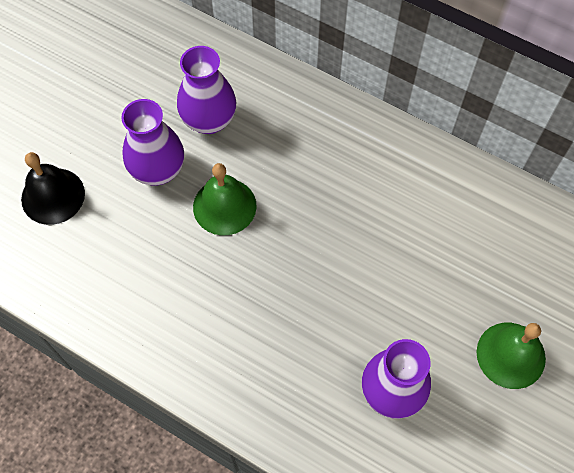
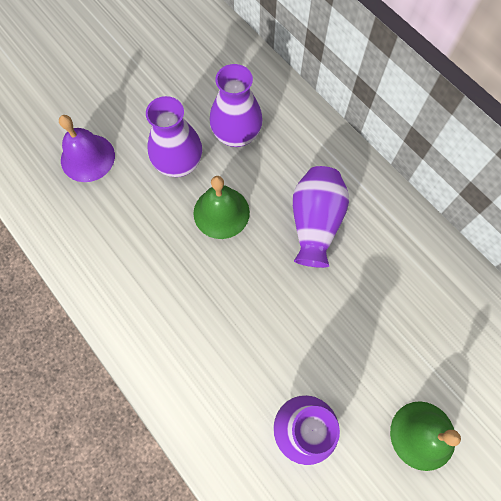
camera: 20 degrees right, 5 degrees up
(53, 196) = (87, 157): black bell -> purple bell
(327, 185) = (315, 223): none -> purple vase

